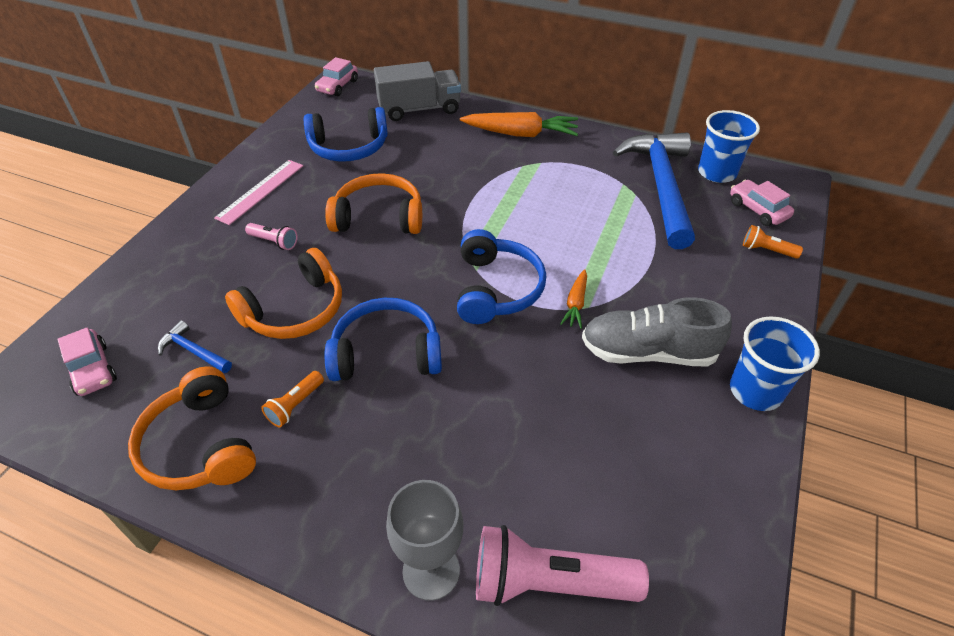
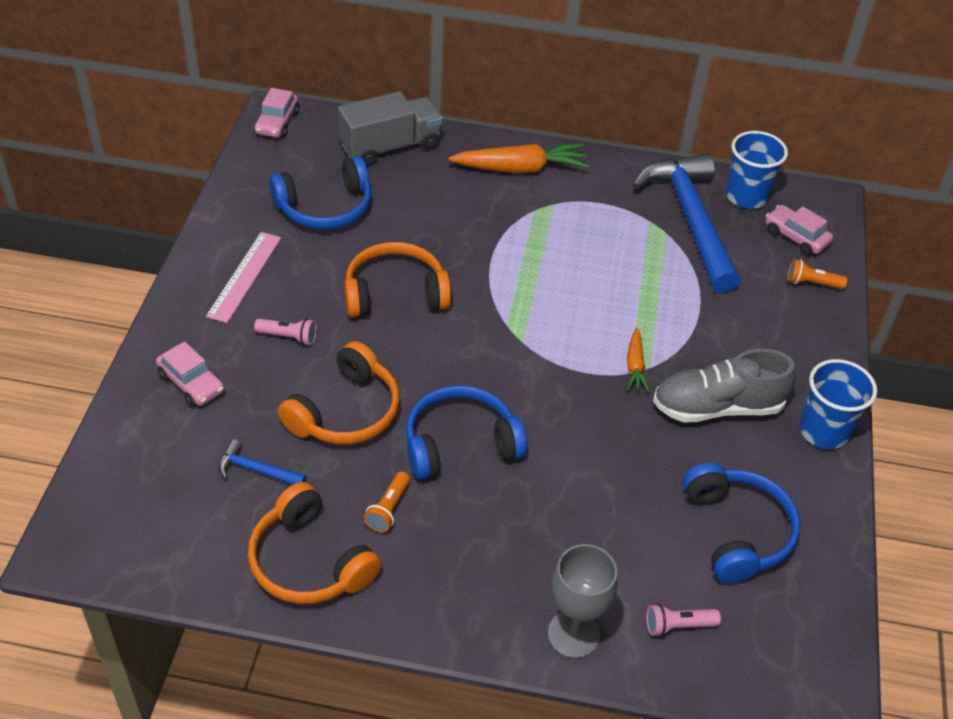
camera: 15 degrees left, 0 degrees up
(92, 369) = (156, 505): pink car -> pink car (191, 383)
(496, 289) = (550, 360): blue headphones -> blue headphones (737, 531)
(548, 582) = (678, 625): pink flashlight -> pink flashlight, size x0.49

